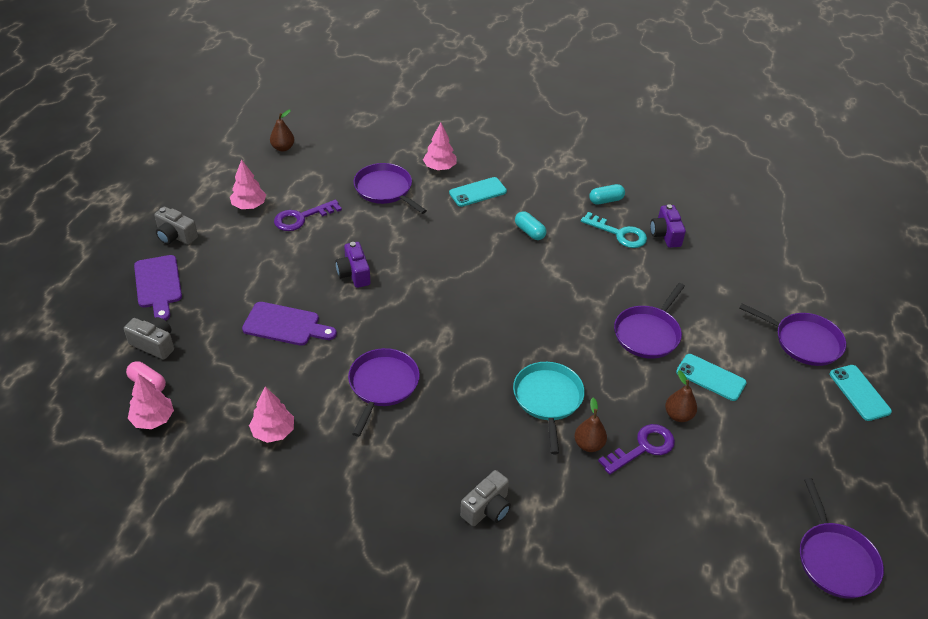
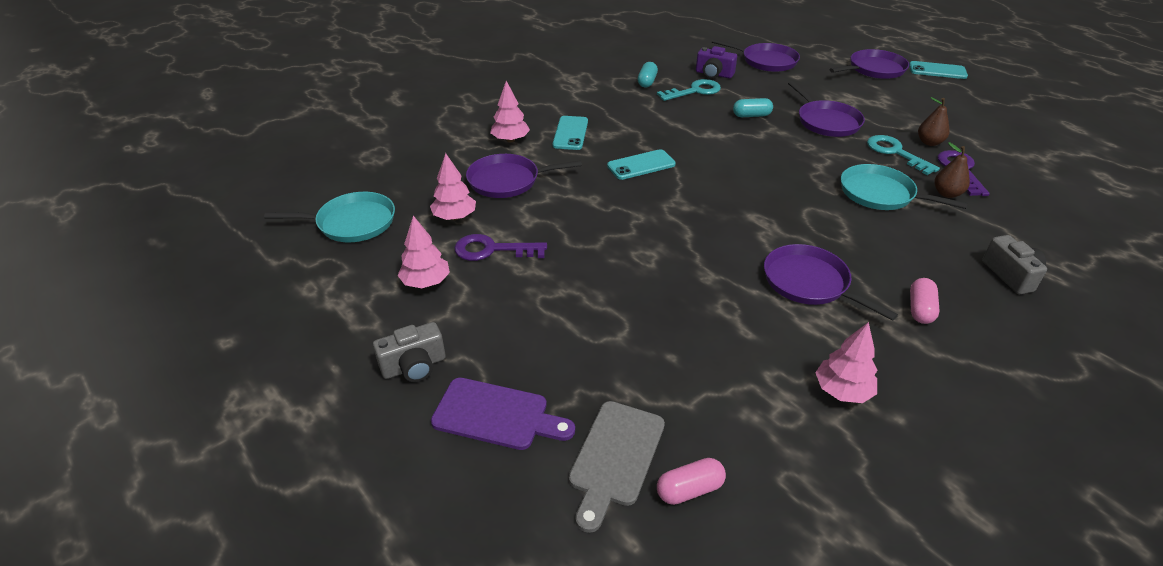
camera: 55 degrees left, 5 degrees down
(153, 419) = (764, 505): pink tree -> pink tree (454, 217)
(154, 344) = (615, 458): grey camera -> grey cutting board
(283, 148) = (352, 223): brown pear -> turquoise pan
(285, 325) = (666, 322): purple cutting board -> none
(301, 218) = (492, 250): purple key -> purple key turned 90 degrees clockwise
(354, 274) = (621, 244): purple camera -> none
(395, 457) = (920, 309): none -> pink capsule
(529, 232) = (653, 128): turquoise capsule -> turquoise capsule (751, 115)
(633, 394) = (895, 152): none -> turquoise key
(710, 377) = (893, 115): turquoise phone -> turquoise phone (641, 165)
(835, 559) = (1101, 137): purple pan -> purple pan (766, 61)

